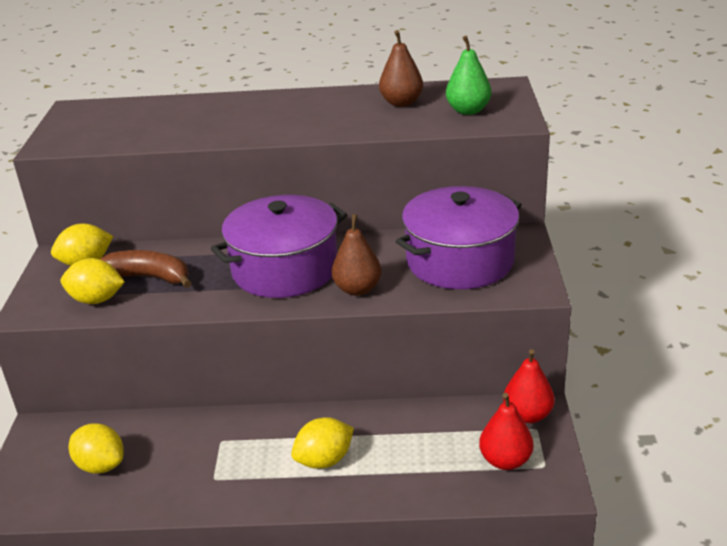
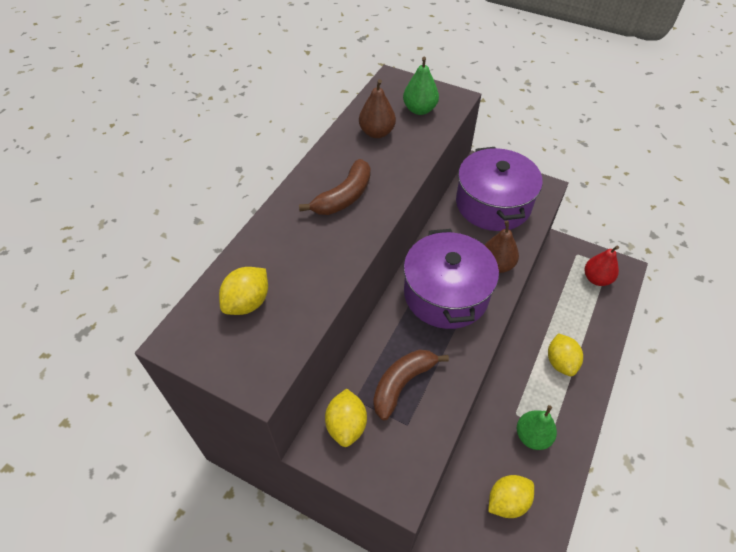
camera: 65 degrees left, 20 degrees up
(96, 300) = (414, 431): yellow lemon -> yellow lemon (247, 302)
(196, 463) = (532, 436): none -> green pear
(288, 115) = (344, 197): none -> brown banana
(527, 415) = (564, 252): red pear -> none

